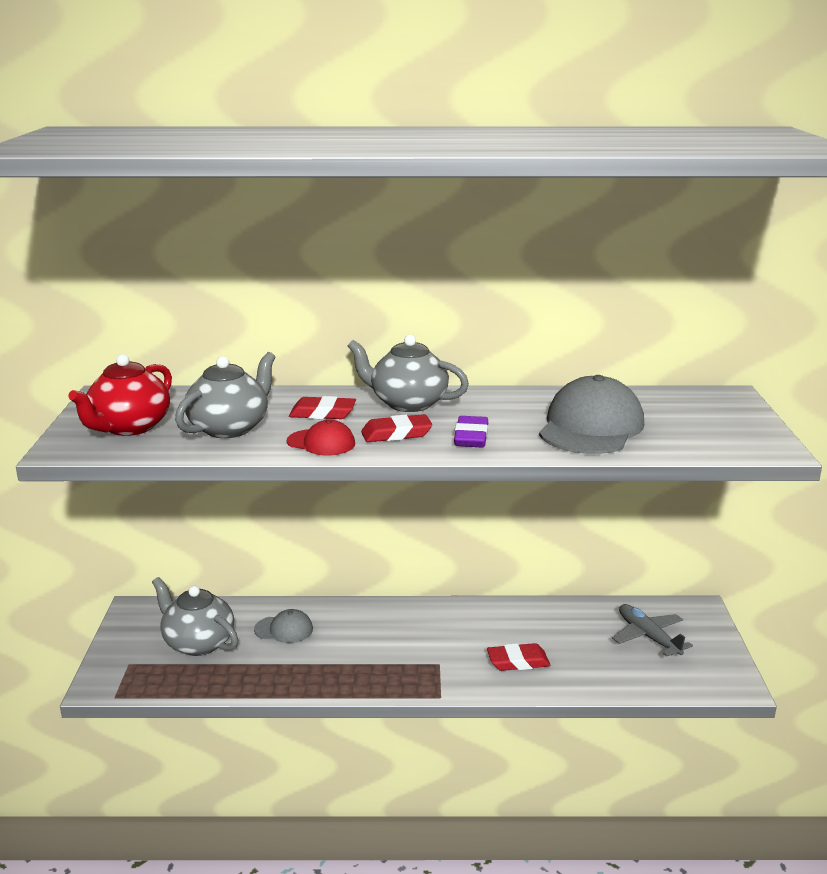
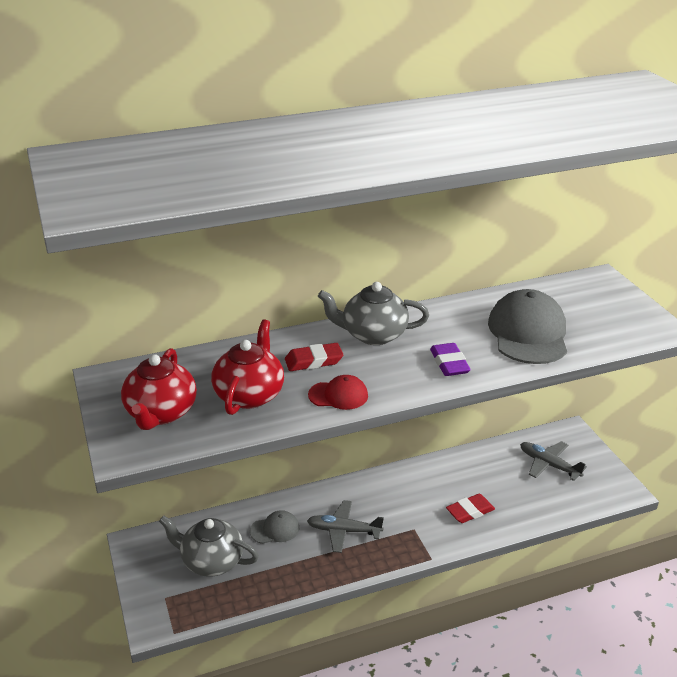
camera: 20 degrees left, 10 degrees up
(230, 428) = (250, 394): grey teapot -> red teapot
(358, 647) = (344, 531): none -> grey plane
(396, 434) = (390, 372): red eraser -> none

